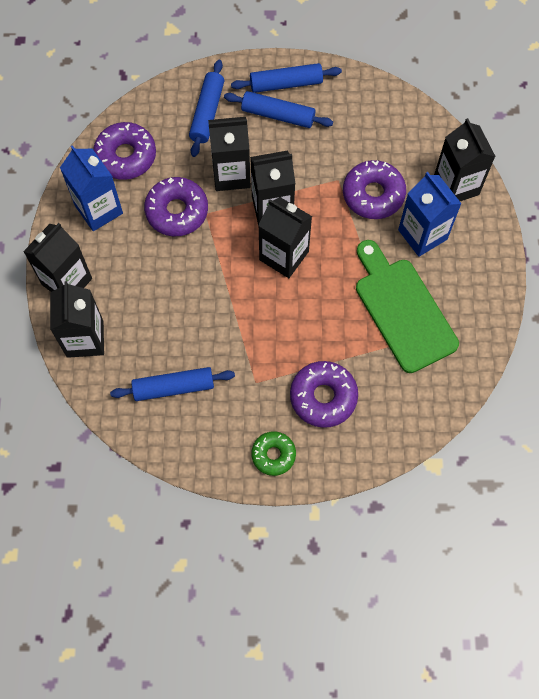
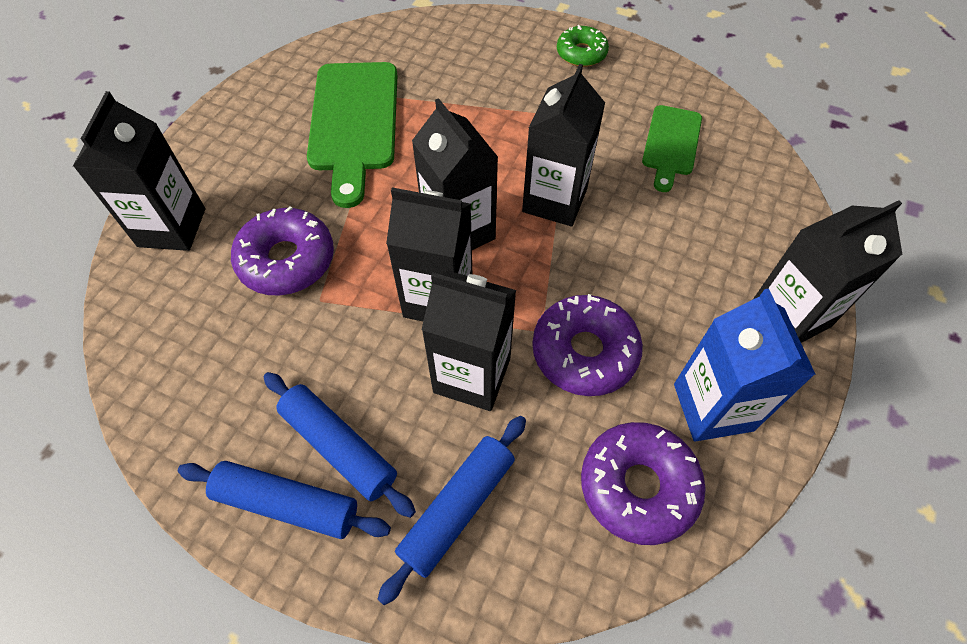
camera: 155 degrees left, 10 degrees down
(85, 339) = (775, 233): black carton -> black carton (554, 200)
(173, 387) = (671, 144): blue rolling pin -> green cutting board
(323, 397) = (499, 80): purple donut -> none
(422, 234) = (265, 188): blue carton -> none

